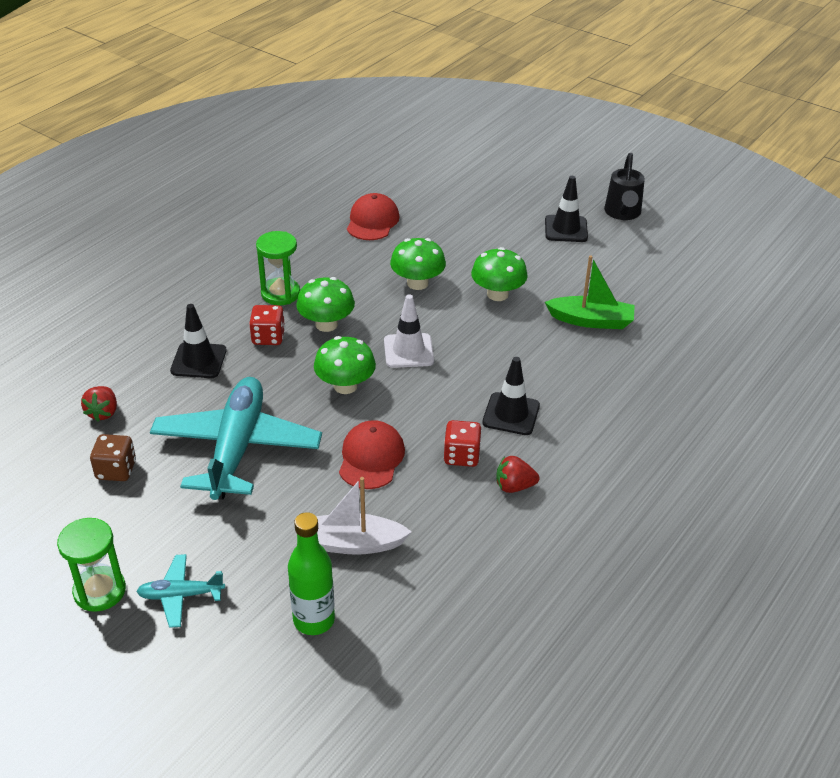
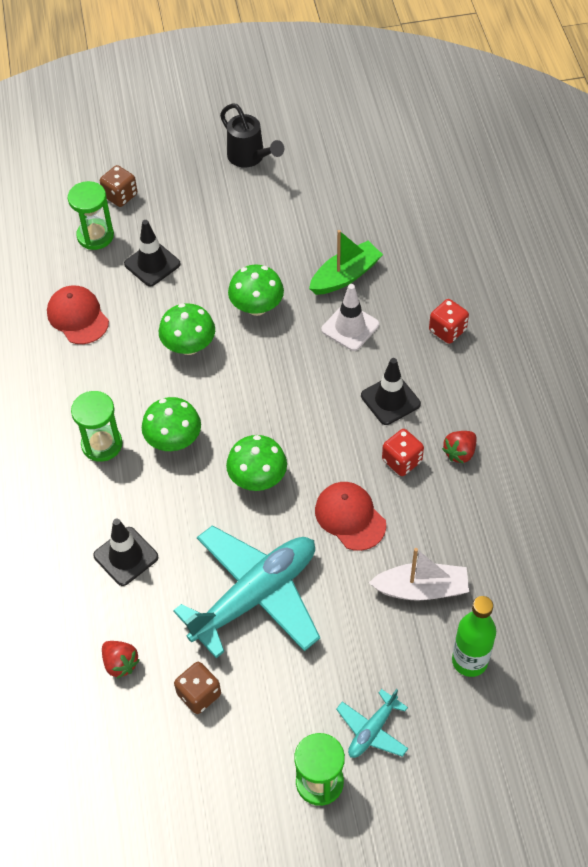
camera: 45 degrees left, 15 degrees up
(237, 448) = (255, 596): turquoise plane -> turquoise plane turned 90 degrees clockwise
(268, 337) = (148, 490): red dice -> red dice (447, 330)
(351, 543) = (421, 589): white boat -> white boat turned 135 degrees counterclockwise
(408, 351) = (261, 410): white traffic cone -> white traffic cone (350, 327)
(449, 189) = (95, 236): none -> green hourglass
(498, 180) = (120, 196): none -> brown dice
(566, 229) = (229, 205): black traffic cone -> black traffic cone (152, 264)

